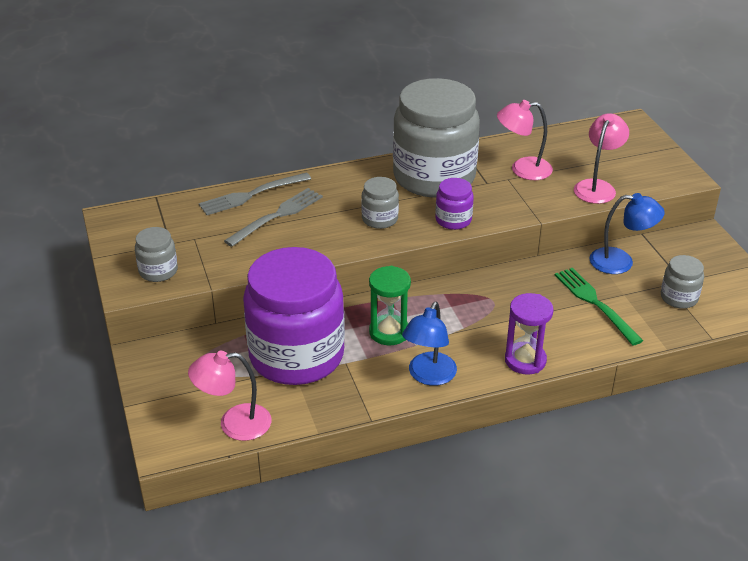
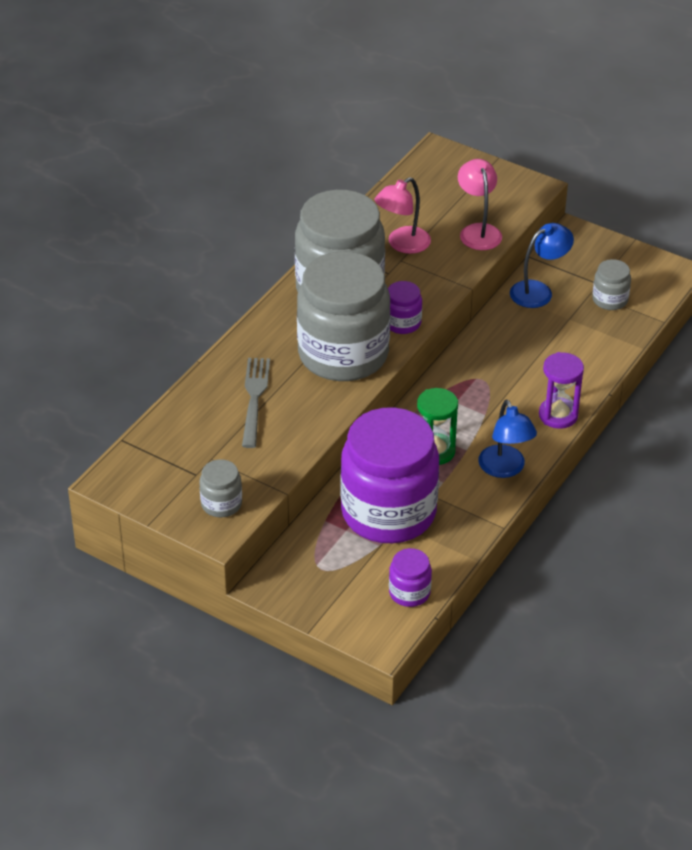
camera: 40 degrees left, 5 degrees up
(234, 424) = (409, 592): pink lamp -> purple jar
(252, 195) = (206, 391): grey fork -> none
(380, 219) = (343, 354): grey jar -> grey jar, size x2.38
(595, 303) = (557, 338): green fork -> none

